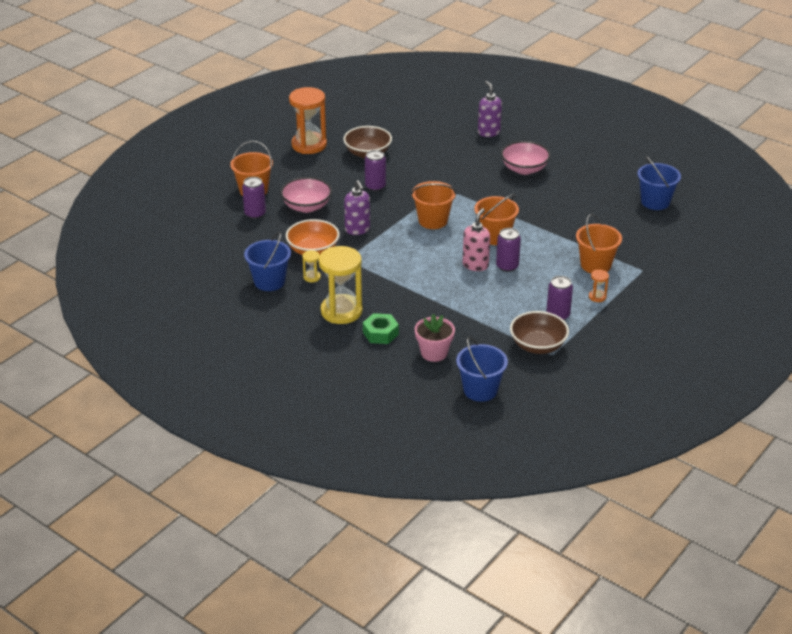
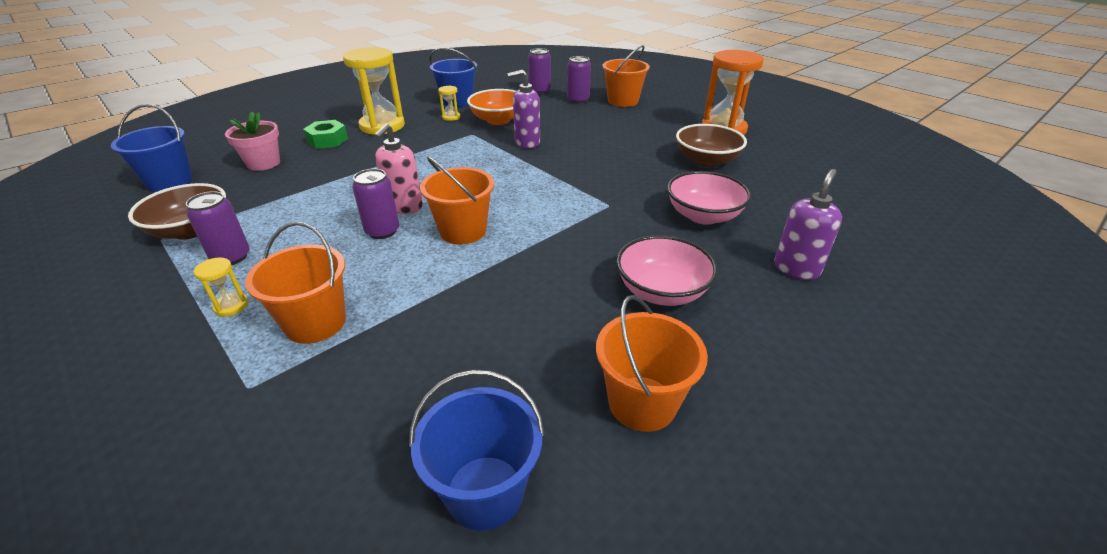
camera: 100 degrees right, 0 degrees up
(306, 207) = (584, 121): pink bowl -> pink bowl (703, 216)
(375, 186) = (621, 159): purple can -> purple can (540, 91)
(433, 221) = (526, 188): orange bucket -> orange bucket (642, 403)
(475, 265) = (404, 207): pink soap dispenser -> pink soap dispenser turned 75 degrees clockwise
(488, 132) = (796, 269): purple soap dispenser -> purple soap dispenser turned 45 degrees counterclockwise
(597, 297) = (231, 306): orange hourglass -> yellow hourglass

